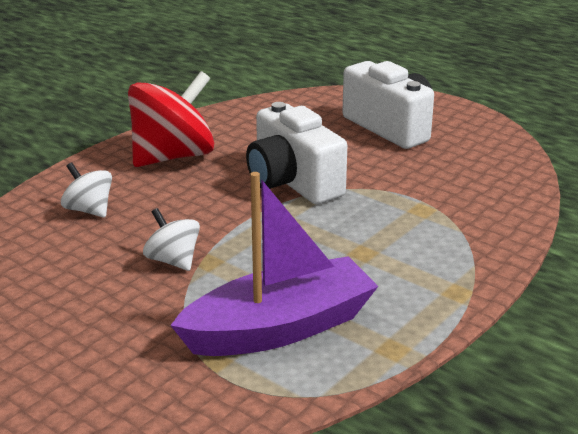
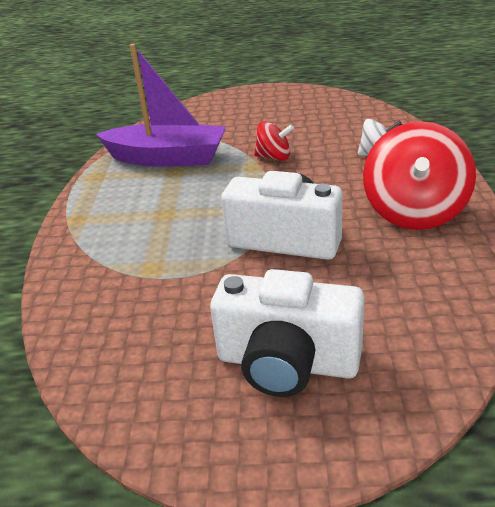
camera: 145 degrees right, 5 degrees up
(173, 261) = (274, 157): white spinning top -> red spinning top
(279, 328) = (167, 158): purple boat -> purple boat turned 105 degrees counterclockwise

